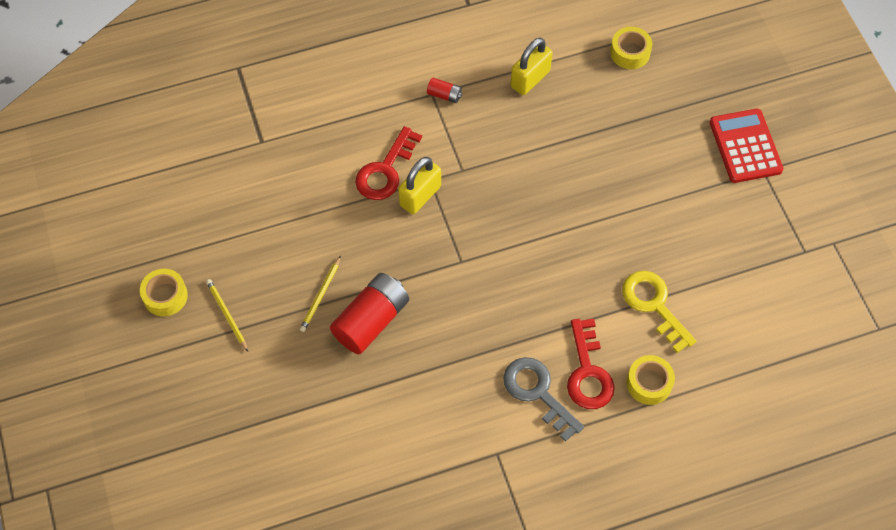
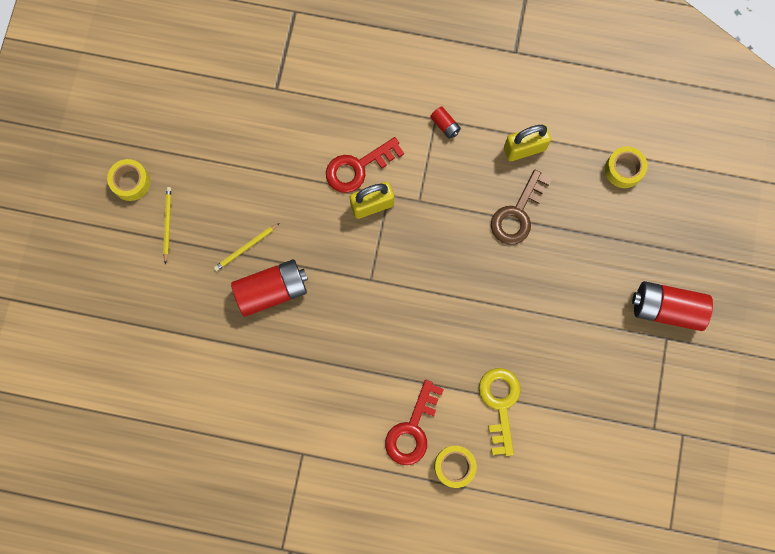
camera: 30 degrees right, 15 degrees up
(537, 392) = (363, 423): grey key -> none
(560, 136) = (517, 214): none -> brown key
(745, 146) = (666, 308): red calculator -> red battery

